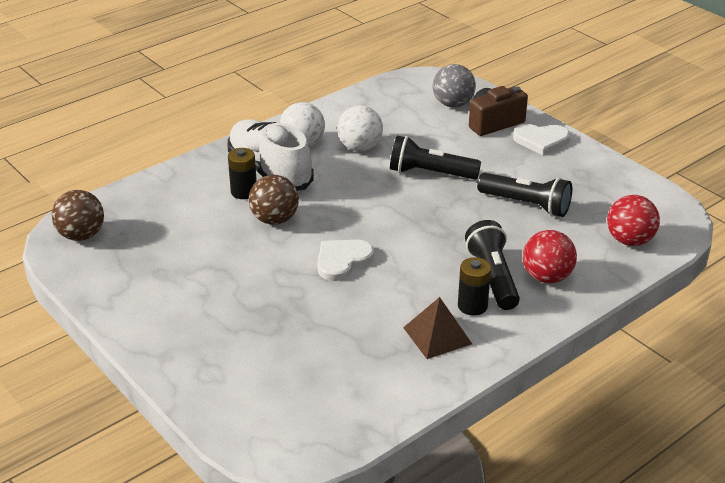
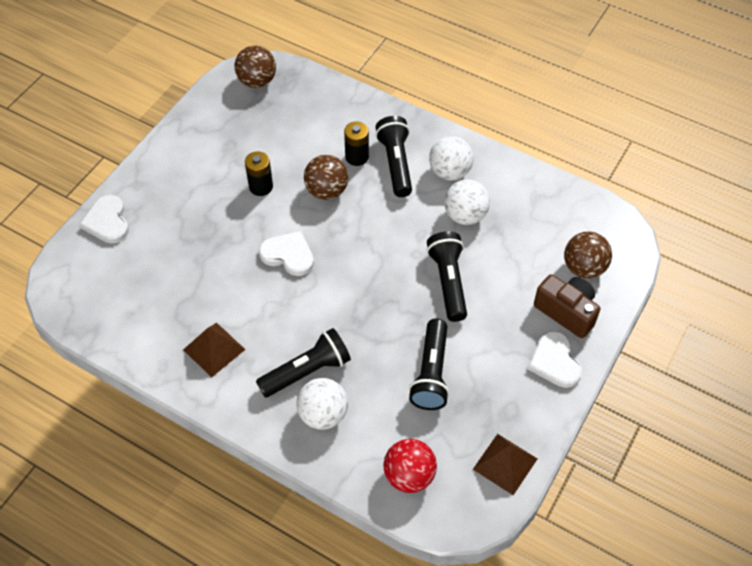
camera: 70 degrees right, 20 degrees up
(206, 391) = (107, 221): none -> white heart
(270, 171) = (395, 163): white shoe -> black flashlight
(453, 104) = (584, 268): grey ball -> brown ball
(472, 306) = (261, 365): black battery -> black battery (261, 186)
(547, 277) = (323, 414): red ball -> white ball
(632, 188) = (505, 464): none -> brown pyramid

